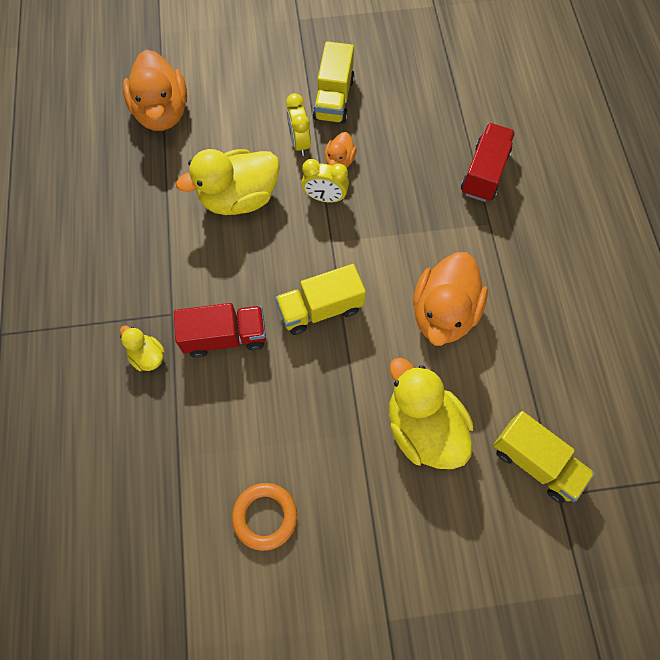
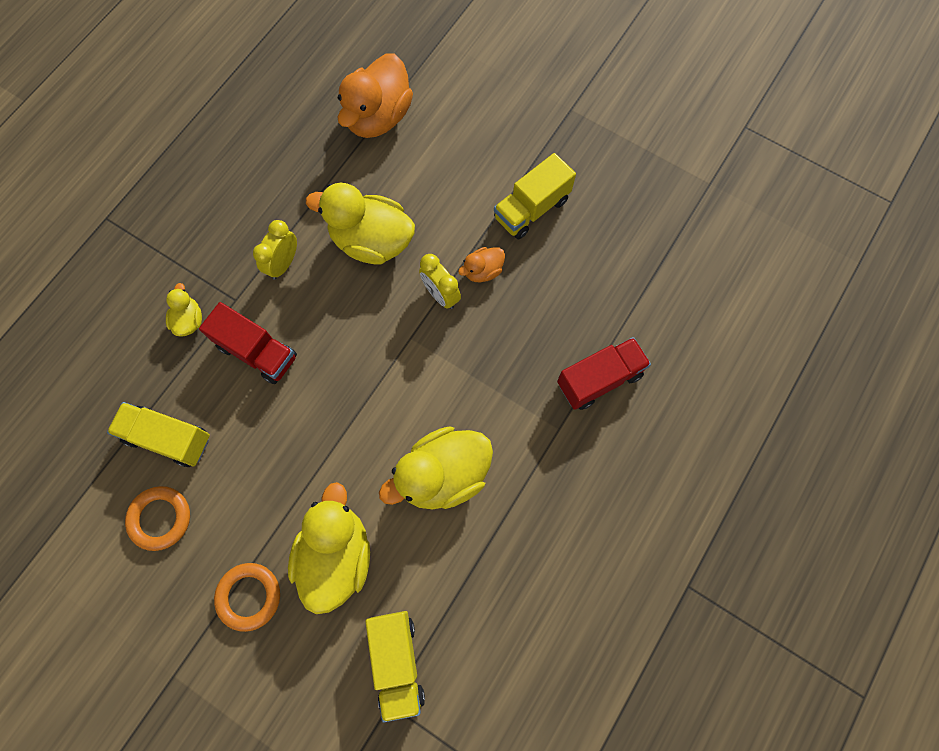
camera: 40 degrees right, 5 degrees up
(299, 142) = (465, 228): yellow clock -> yellow clock (283, 264)
(320, 309) = (349, 388): yellow truck -> yellow truck (168, 438)
(388, 512) = (249, 596): none -> orange ring
(443, 313) = (443, 475): orange duck -> yellow duck

